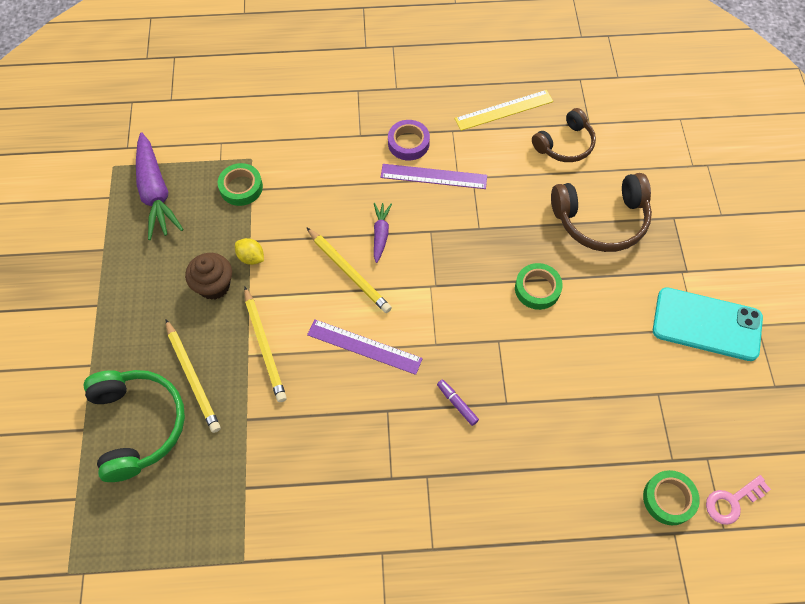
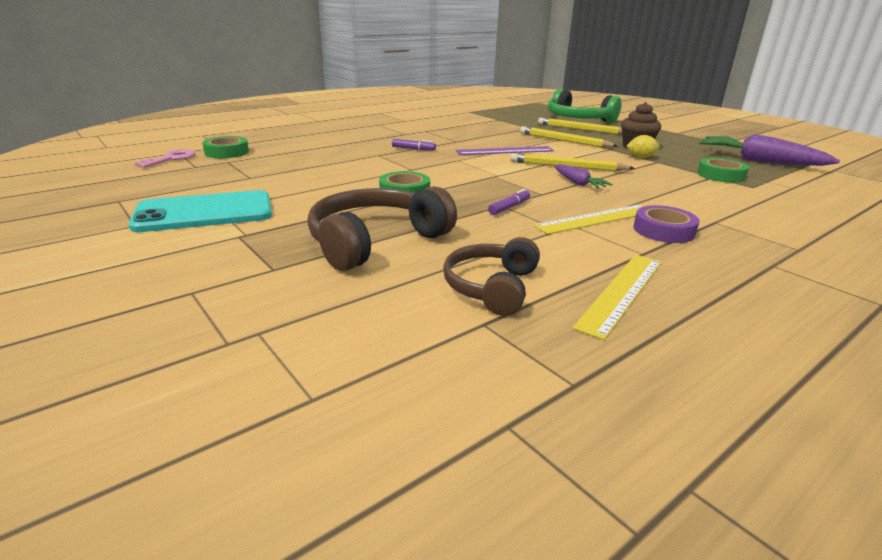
camera: 145 degrees right, 35 degrees down
(433, 176) = (597, 219): purple ruler -> yellow ruler
(477, 221) = (509, 207): none -> purple marker

